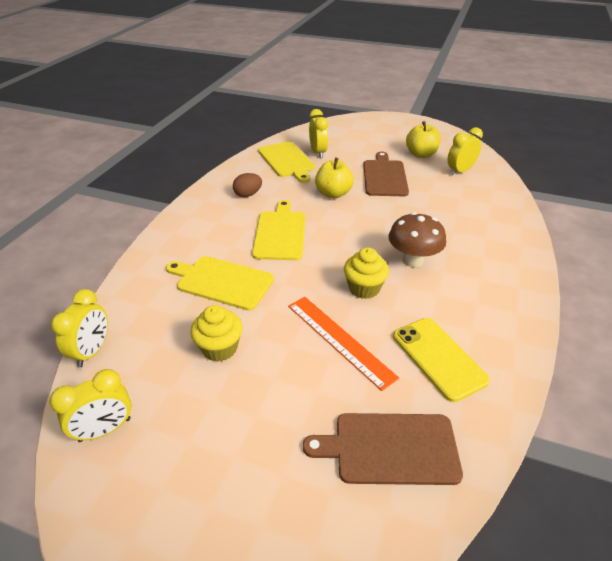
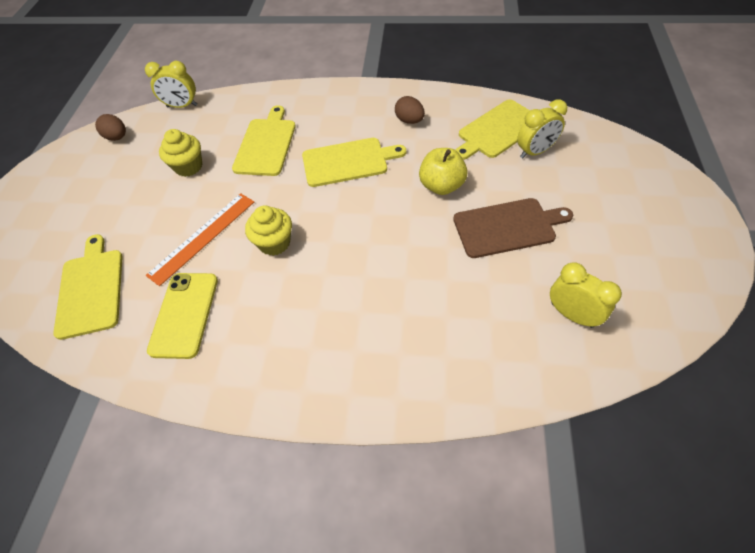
camera: 80 degrees right, 15 degrees up
(105, 430) = (117, 137): yellow clock -> brown egg
(390, 448) = (91, 289): brown cutting board -> yellow cutting board
(413, 260) = (330, 278): brown mushroom -> none
(421, 154) = (598, 260): yellow apple -> none
(438, 358) = (184, 314): yellow phone -> yellow phone turned 45 degrees counterclockwise

